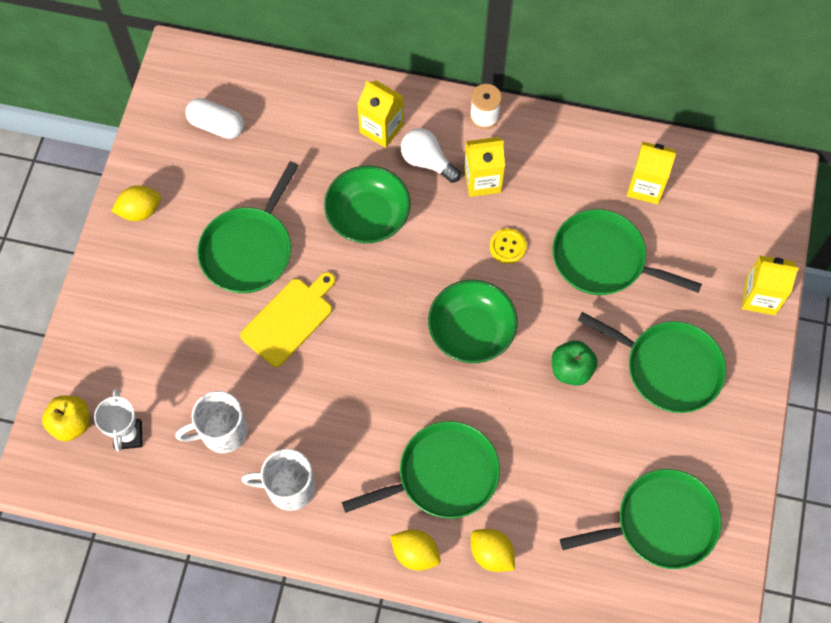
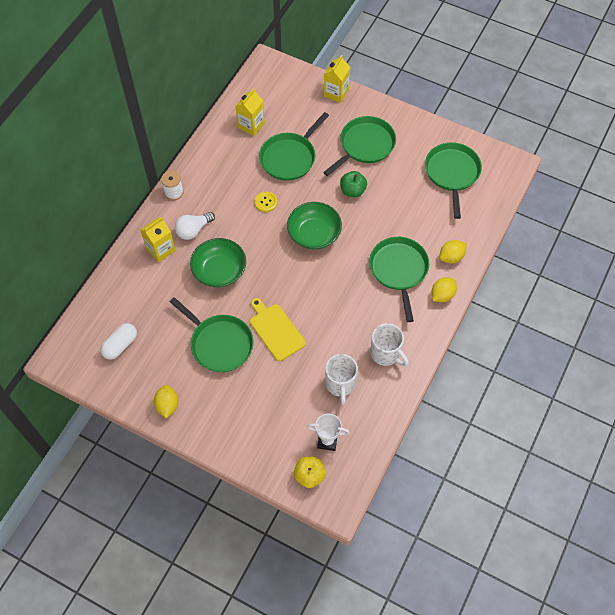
camera: 75 degrees left, 5 degrees down
(288, 488) = (386, 354): white mug -> white mug turned 60 degrees counterclockwise
(482, 180) = (217, 204): yellow carton -> none

